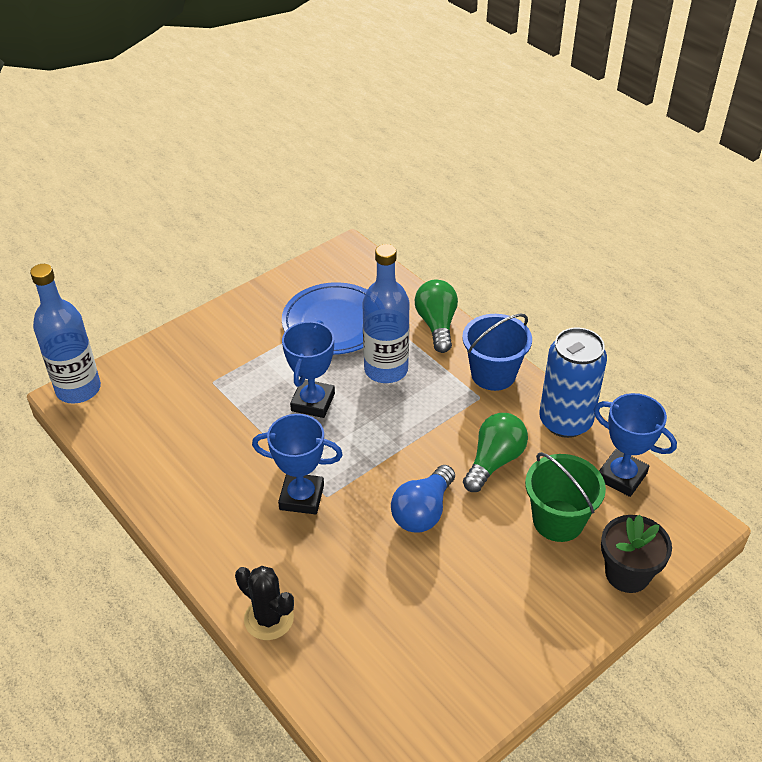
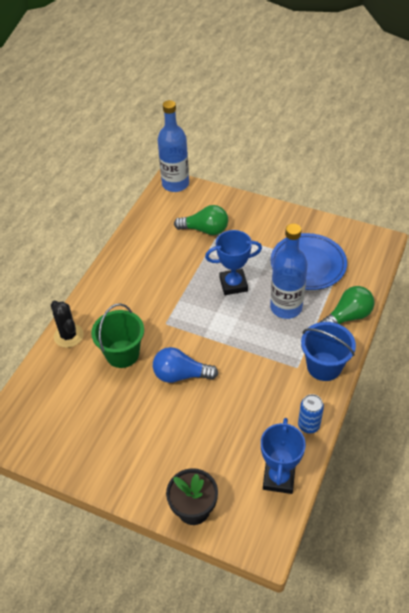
camera: 65 degrees right, 5 degrees up
(269, 618) = (68, 336): black cactus -> black cactus turned 45 degrees counterclockwise
(301, 497) = (158, 312): blue trophy -> none
(494, 461) = (245, 397): green light bulb -> green light bulb (205, 230)
(558, 521) = (216, 452): green bucket -> green bucket (122, 354)
(565, 421) = (308, 425): blue can -> blue can, size x0.52

